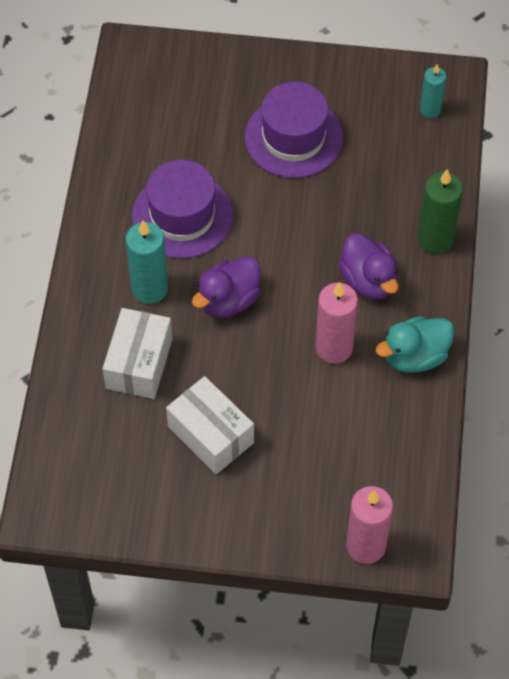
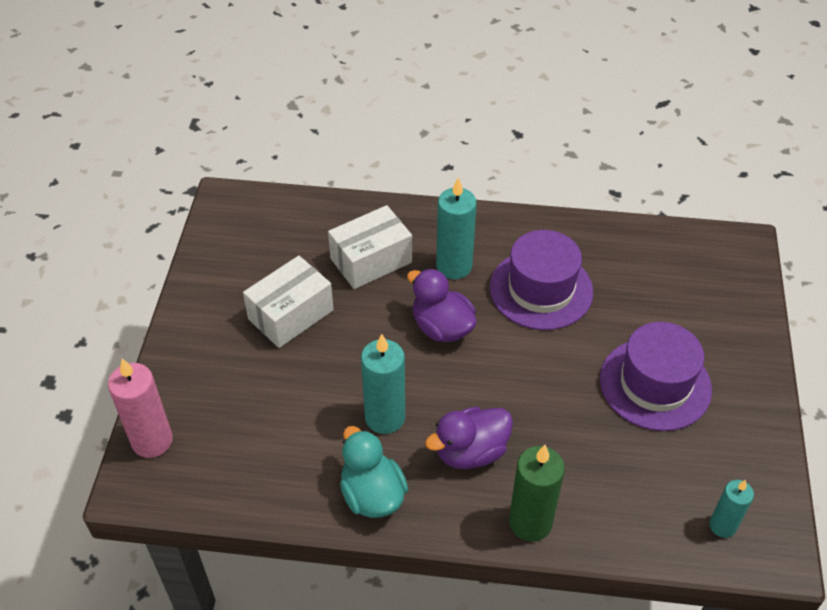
camera: 90 degrees right, 10 degrees down
(139, 363) = (371, 260): white box -> white box turned 45 degrees counterclockwise
(334, 348) = (385, 417): pink candle -> turquoise candle

